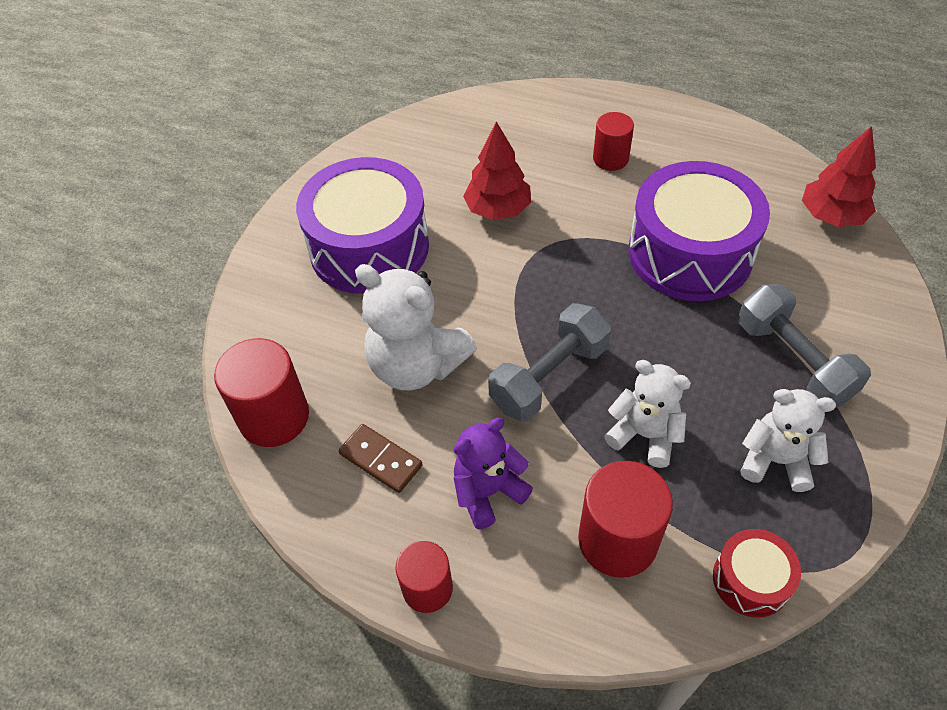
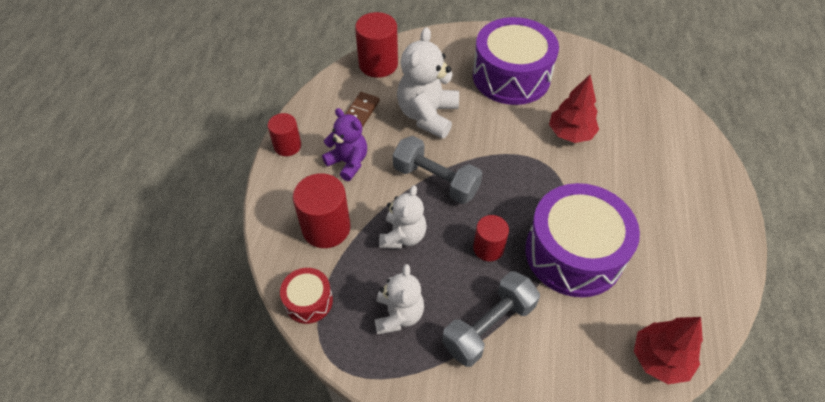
camera: 75 degrees right, 0 degrees up
(610, 159) = (654, 193): red cylinder -> red cylinder (488, 248)

